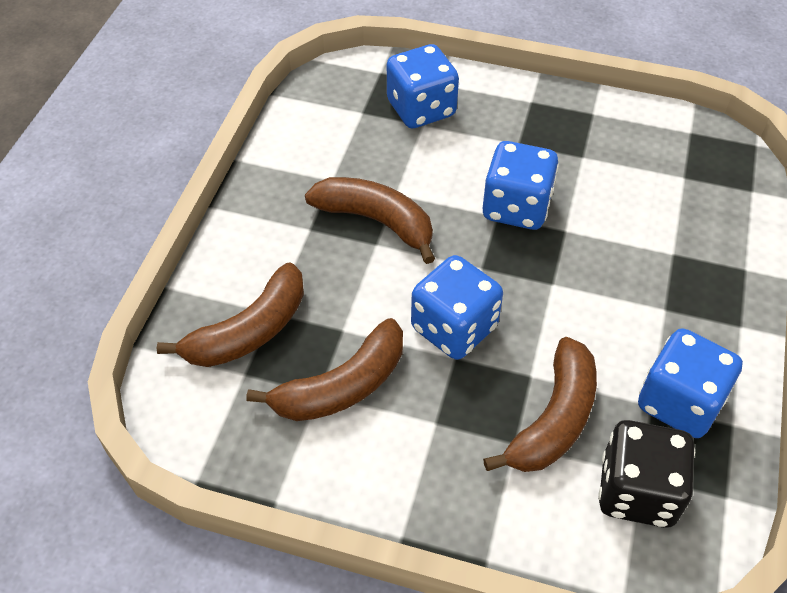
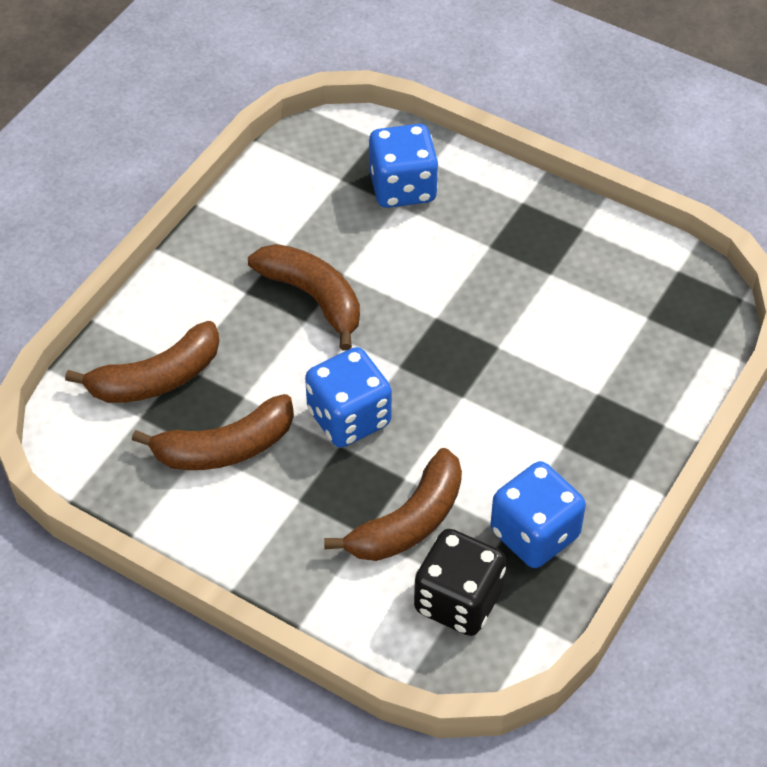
camera: 15 degrees right, 0 degrees up
(516, 207) = (458, 313): blue dice -> none

